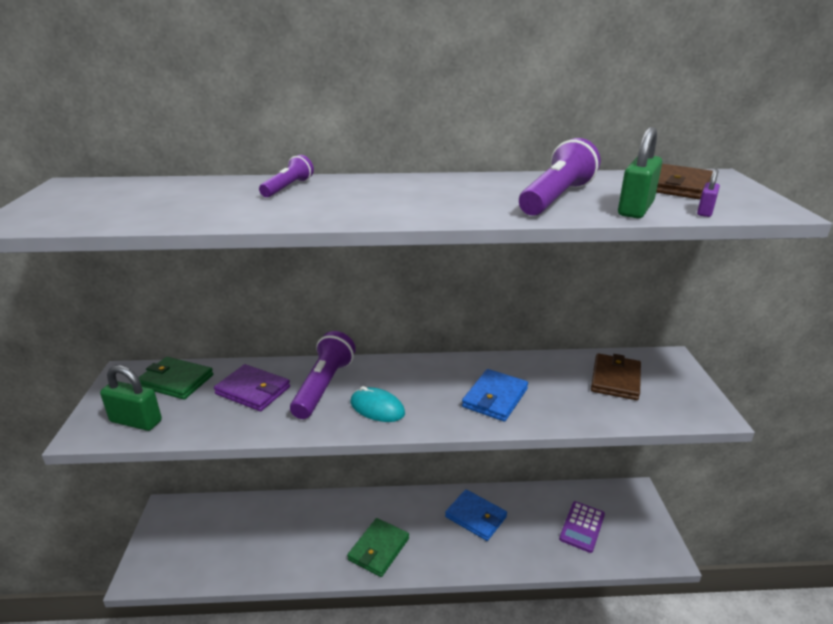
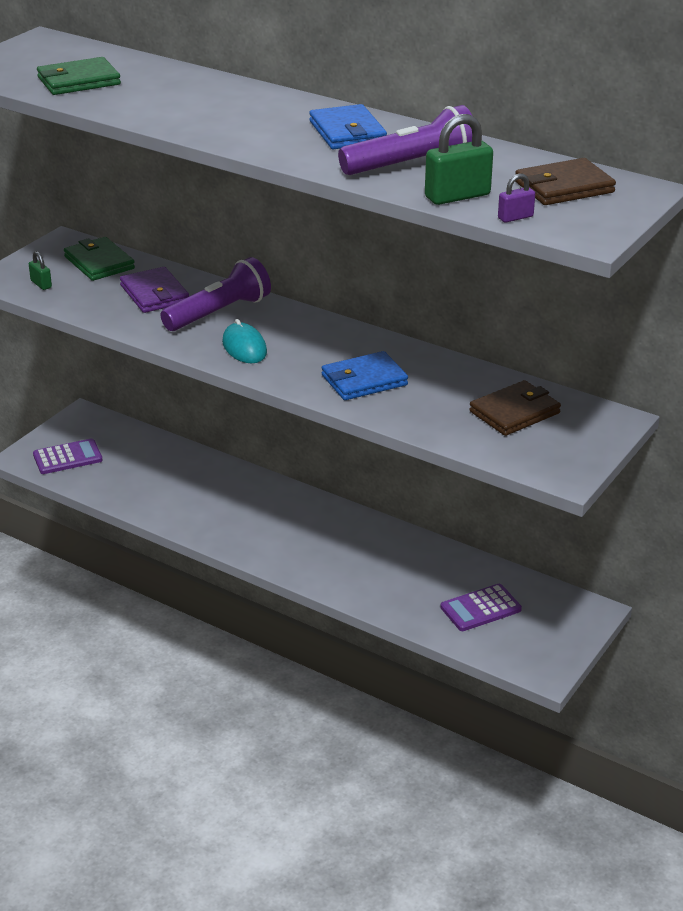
camera: 35 degrees right, 5 degrees up
(136, 421) = (41, 284): green padlock -> green padlock, size x0.53
(180, 556) = (67, 457): none -> purple calculator
(288, 188) = (203, 89): purple flashlight -> none
(379, 549) = (247, 531): green wallet -> green wallet (79, 81)
(476, 517) = (374, 550): blue wallet -> blue wallet (347, 132)

